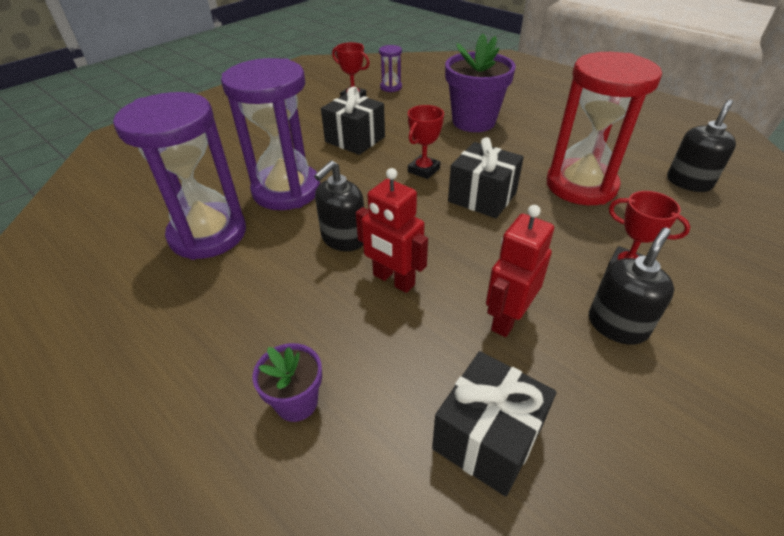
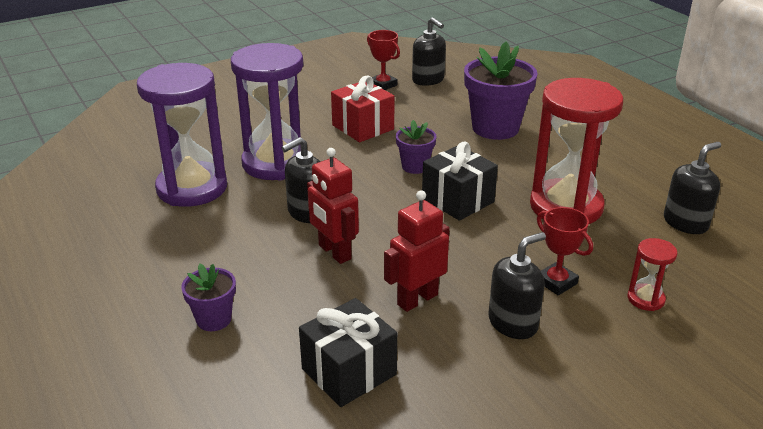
camera: 15 degrees right, 10 degrees down
(355, 139) = (363, 127): black gift -> red gift
(391, 87) = (428, 80): purple hourglass -> black soap dispenser
(424, 170) = (415, 166): red trophy -> purple flower pot
(715, 267) = (645, 299): none -> red hourglass

